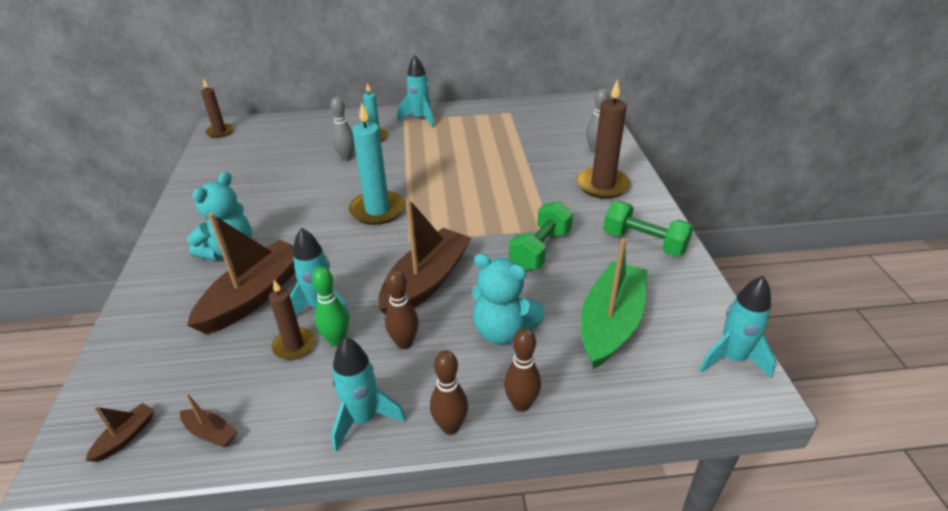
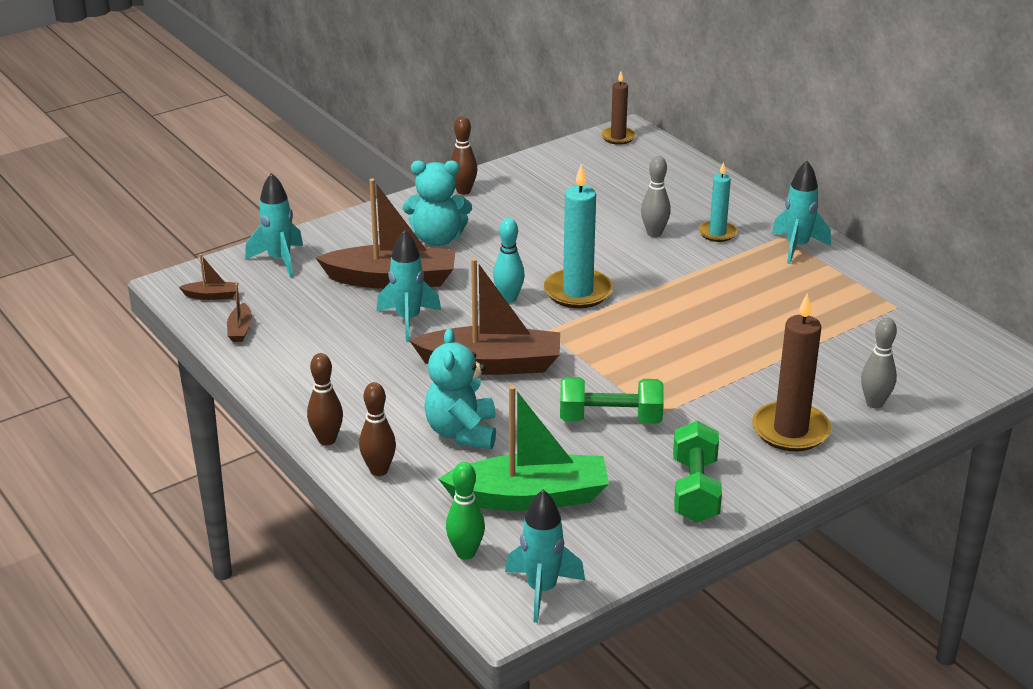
camera: 60 degrees right, 5 degrees down
(294, 346) = (352, 326): brown candle -> none
(337, 340) = (375, 345): green bowling pin -> green bowling pin (465, 553)
(350, 244) = (508, 298): none -> turquoise bowling pin
(363, 419) = (302, 393): turquoise rocket -> turquoise rocket (279, 260)
(404, 343) = (401, 382): brown bowling pin -> brown bowling pin (463, 191)

